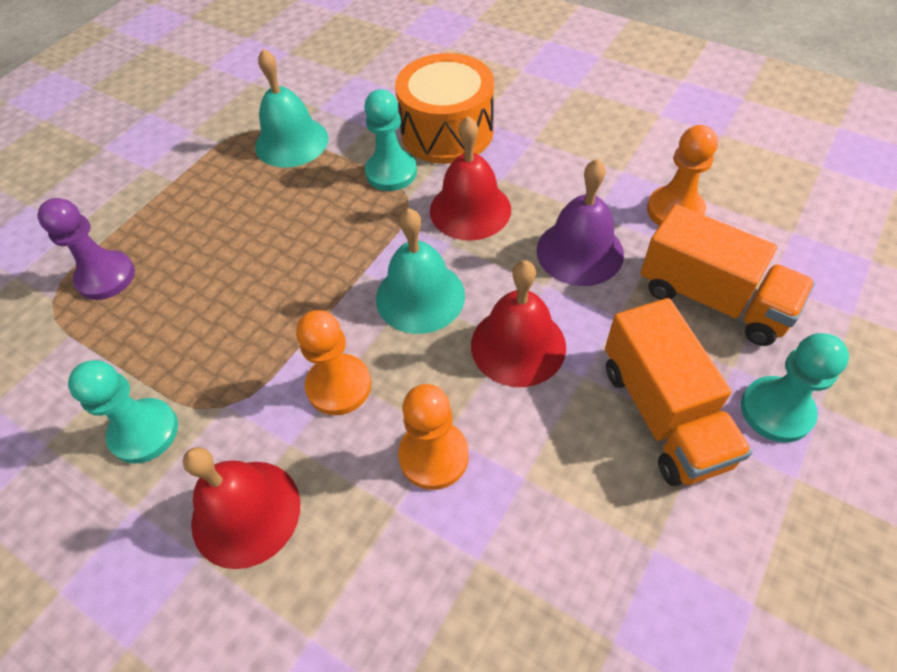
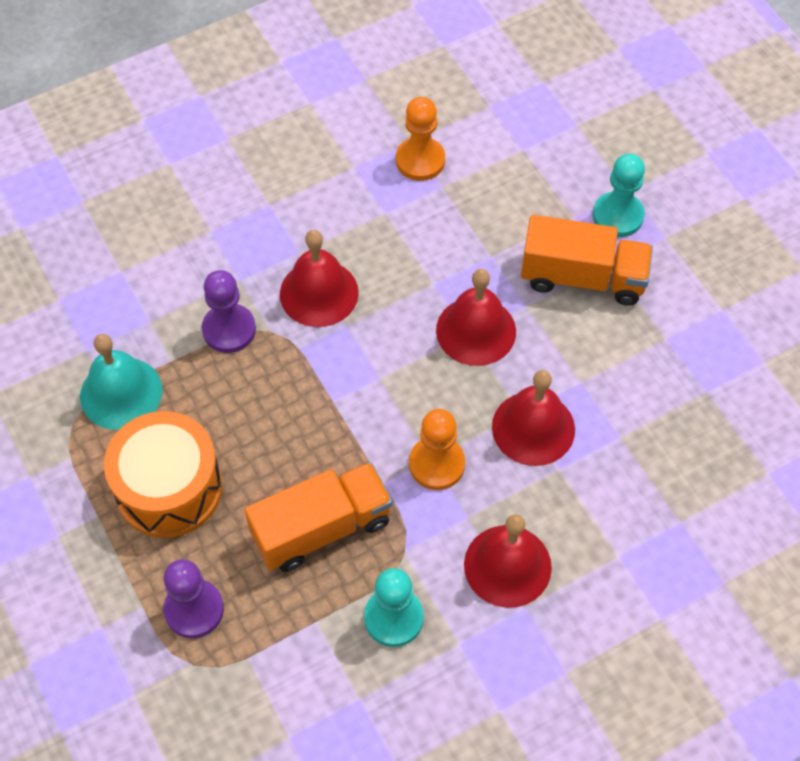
camera: 65 degrees left, 5 degrees up
(391, 172) = (229, 329): turquoise pawn -> purple pawn
(420, 296) = (387, 372): turquoise bell -> none
(434, 456) = (533, 428): orange pawn -> red bell
(447, 132) = (209, 262): orange drum -> orange drum (169, 488)
(580, 252) = (417, 244): purple bell -> none
(712, 299) = (514, 192): orange truck -> orange truck (321, 528)

